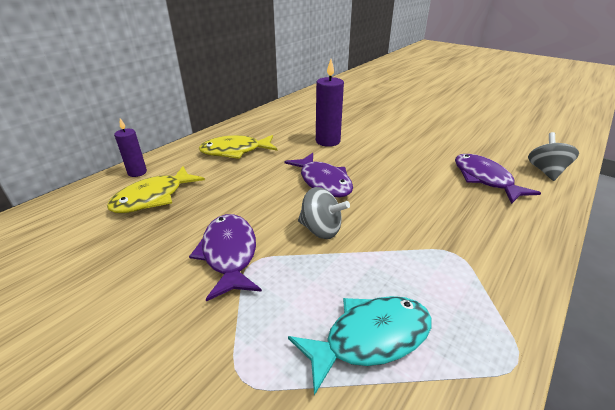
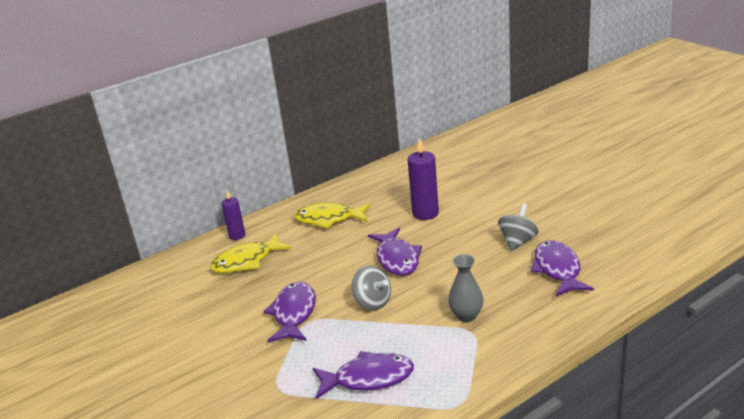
camera: 20 degrees right, 5 degrees down
(370, 338) = (368, 378): turquoise fish -> purple fish
(434, 234) = (466, 316): none -> grey vase
(546, 171) = (632, 266): grey spinning top -> grey spinning top (518, 241)

